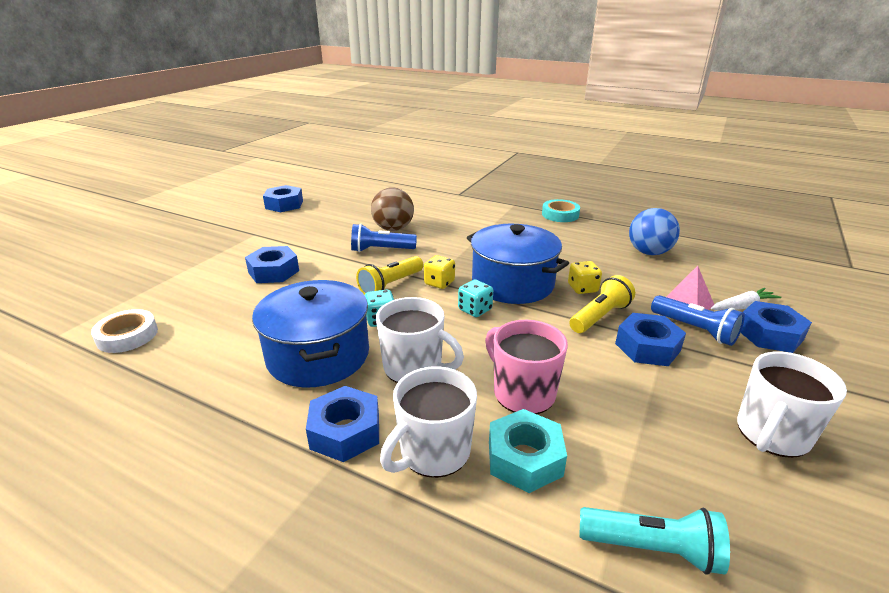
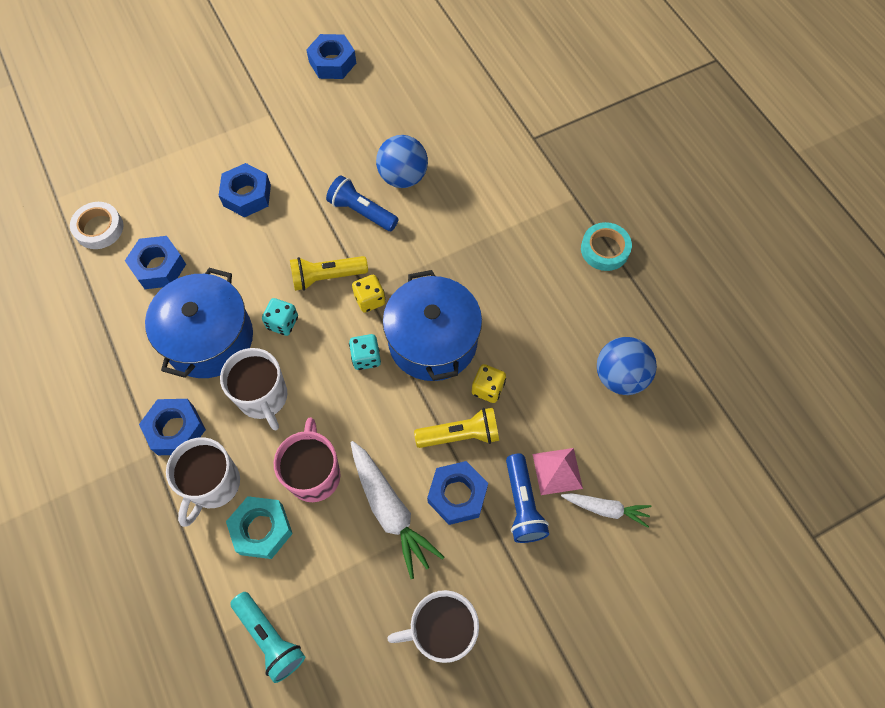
camera: 35 degrees right, 35 degrees up
(393, 229) = (403, 177): brown ball -> blue ball
(433, 452) = (213, 485): white mug -> white mug turned 60 degrees counterclockwise
(615, 381) = (390, 511): none -> white carrot
(769, 334) = (580, 553): blue nut -> blue nut (159, 267)

